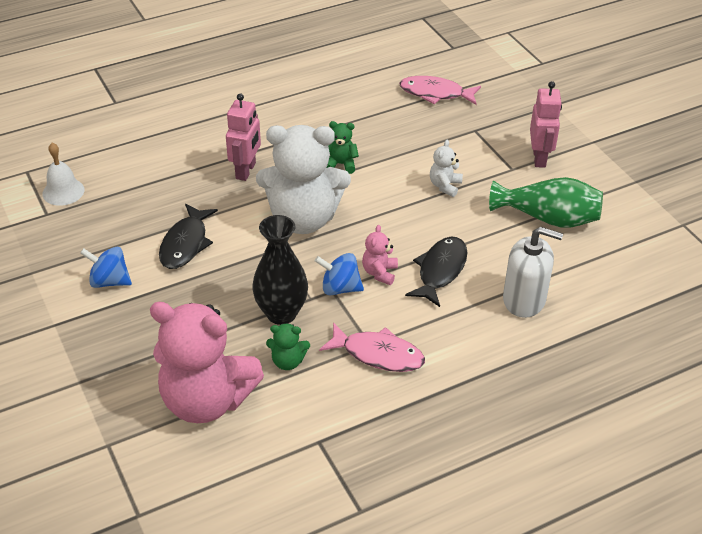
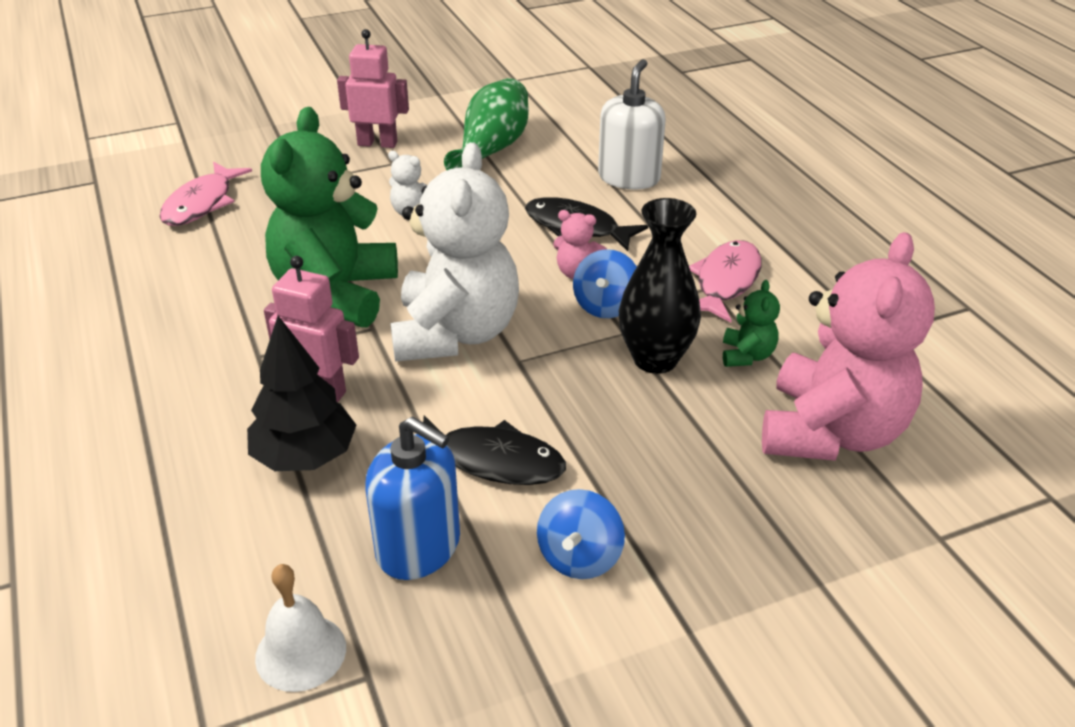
camera: 85 degrees left, 5 degrees down
(123, 221) = (419, 547): none -> blue soap dispenser
(192, 174) = (305, 457): none -> black tree
(341, 164) = (336, 294): green teddy bear -> green teddy bear, size x2.41

